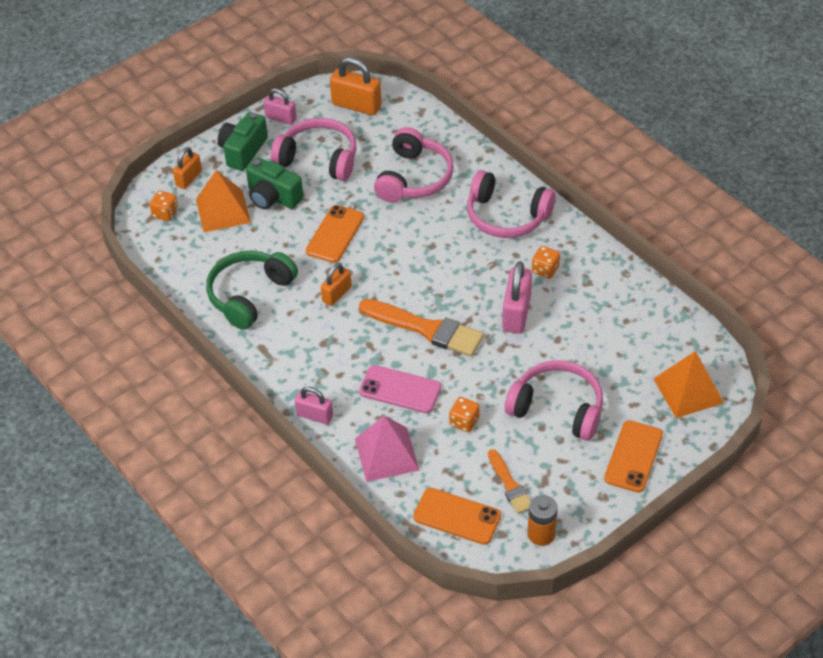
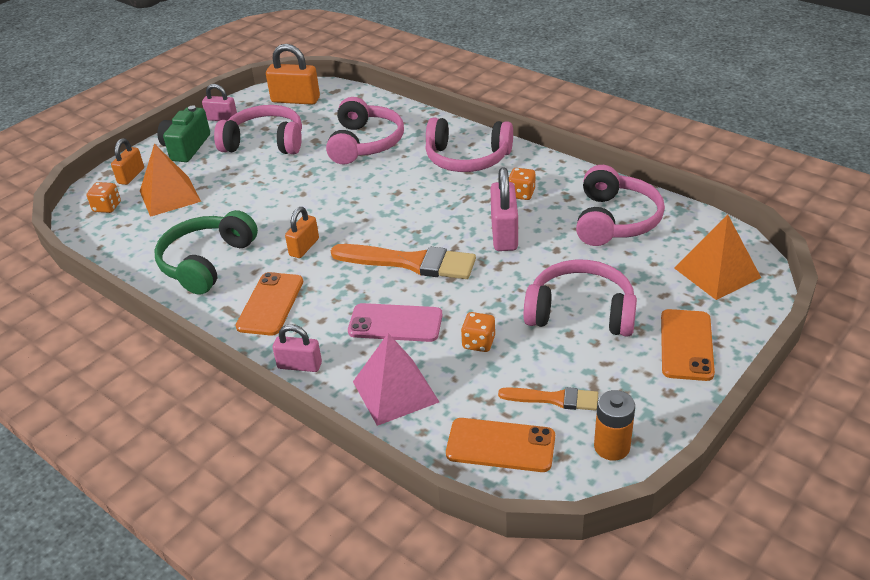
camera: 10 degrees left, 10 degrees down
(273, 197) = (222, 178): green camera -> none
(335, 234) = (293, 198): orange phone -> orange phone (270, 304)
(510, 485) = (554, 399): orange brush -> orange brush turned 45 degrees counterclockwise
(620, 317) = (615, 220): none -> pink headphones

